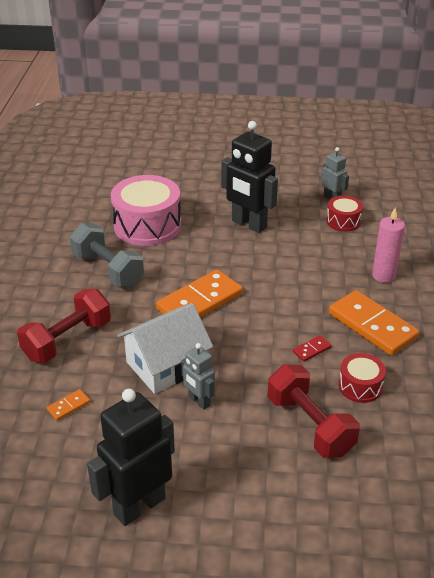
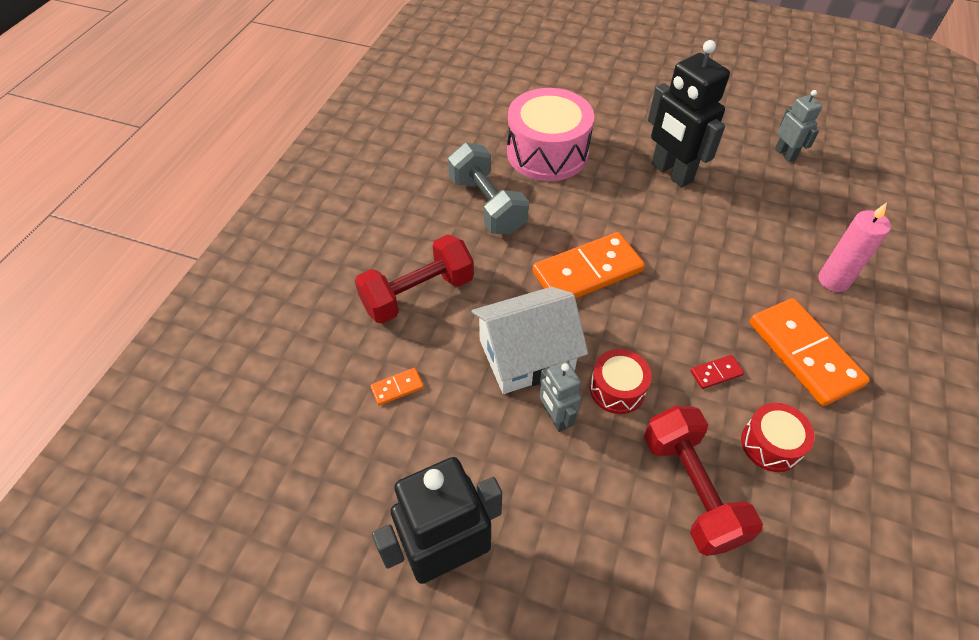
camera: 15 degrees right, 15 degrees up
(343, 221) = (794, 190): red drum -> red drum (617, 389)

